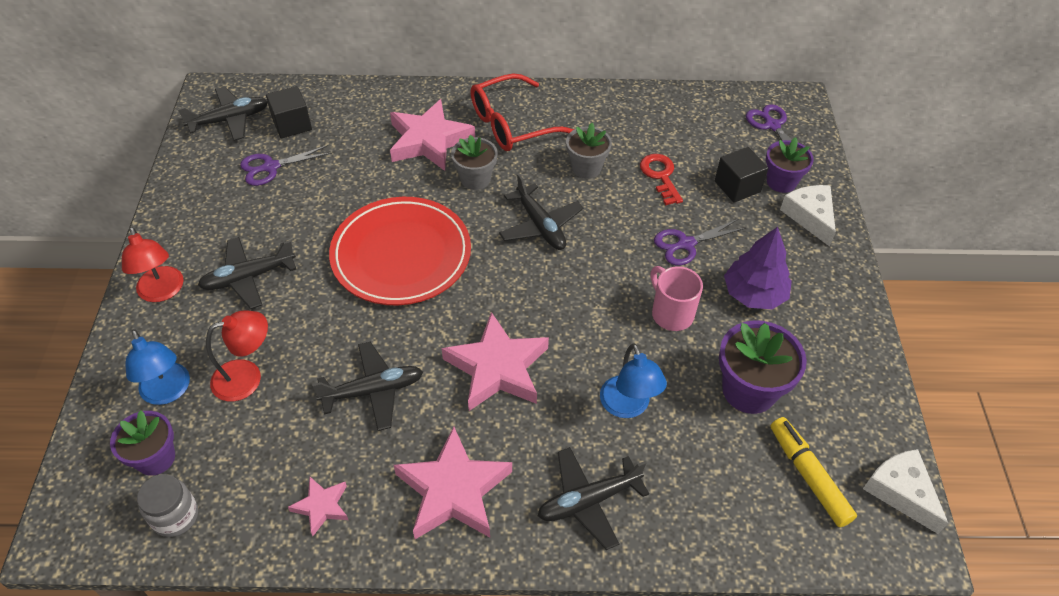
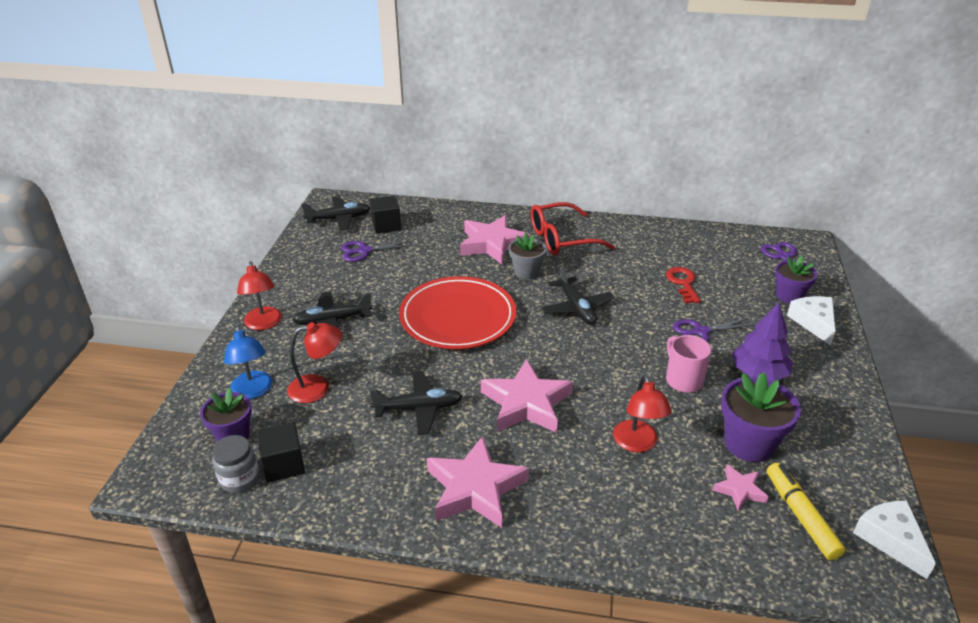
camera: 10 degrees right, 15 degrees down
(321, 506) = (361, 486): pink star -> pink star (739, 490)
(586, 168) = (620, 272): grey flower pot -> none
(588, 501) = (593, 511): black plane -> none
(628, 406) = (637, 444): blue lamp -> red lamp
(737, 186) = (749, 296): black cube -> black cube (283, 465)

